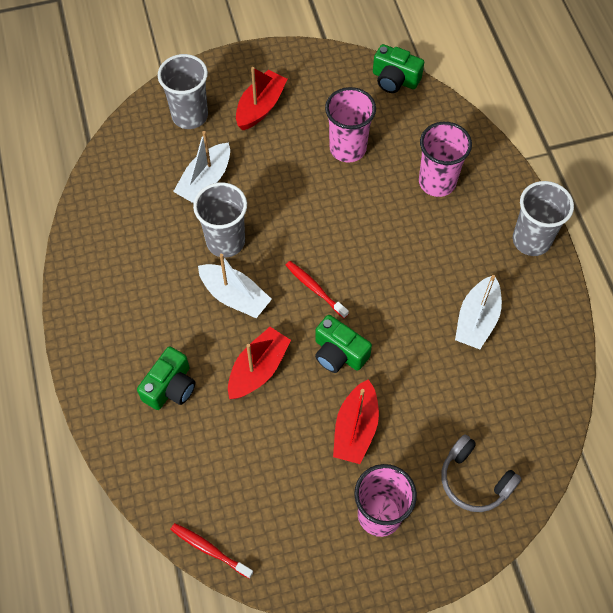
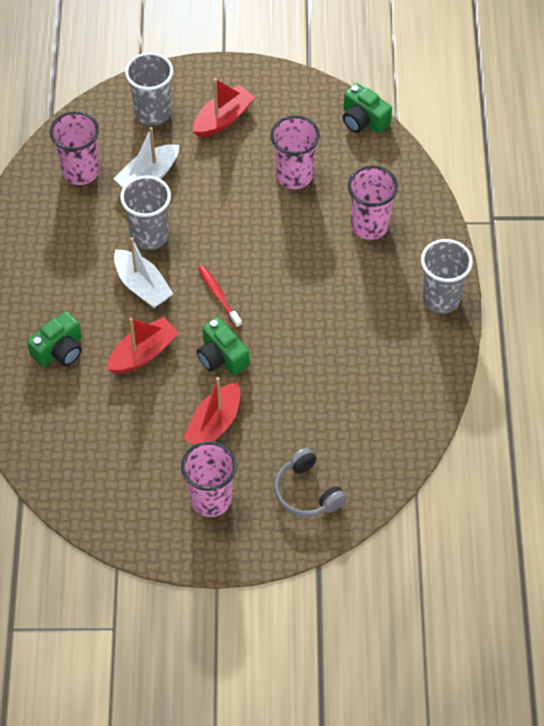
camera: 15 degrees right, 5 degrees down
(136, 191) = (80, 171): none -> pink cup
(209, 549) = (52, 491): red toothbrush -> none
(477, 320) = (361, 357): white boat -> none

